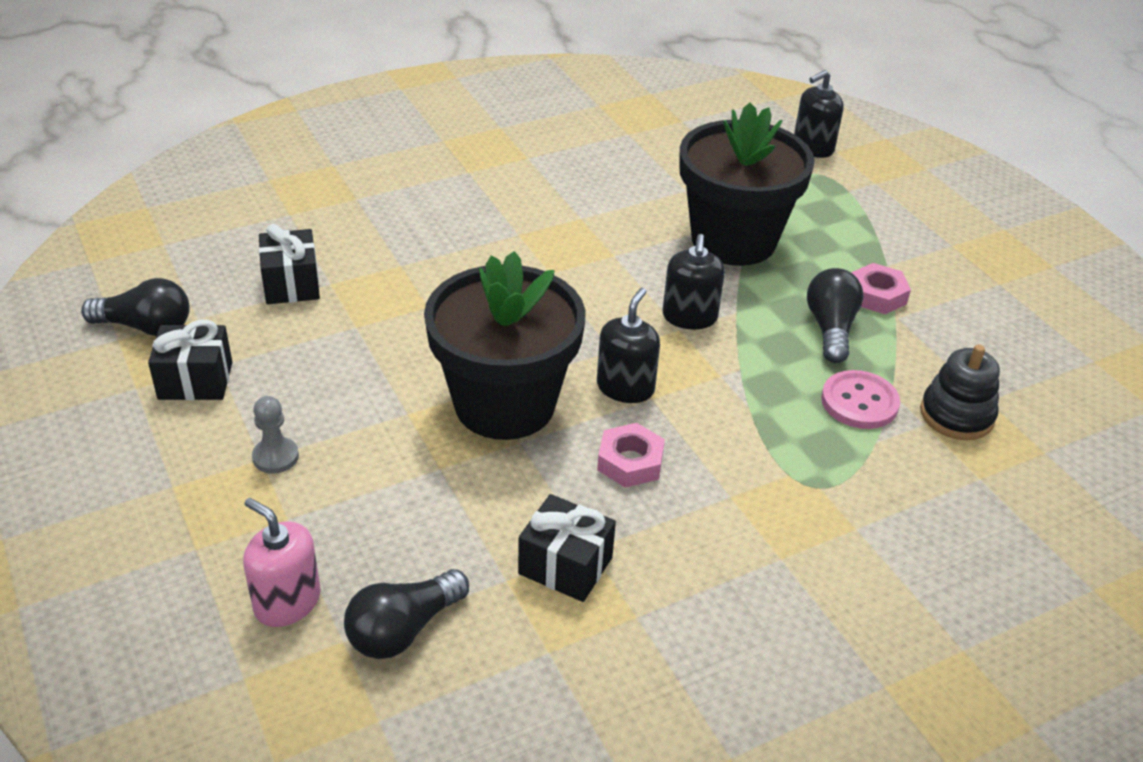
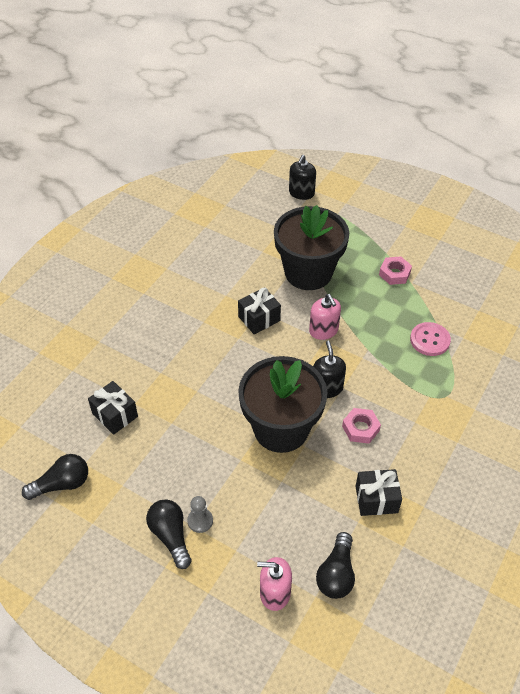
camera: 30 degrees left, 10 degrees up
(195, 381) = (119, 501): black gift -> black gift (259, 319)
(689, 317) = (323, 330): black soap dispenser -> pink soap dispenser
(831, 328) = (389, 304): black light bulb -> black light bulb (171, 536)
(956, 415) = (472, 325): black stacking toy -> none

